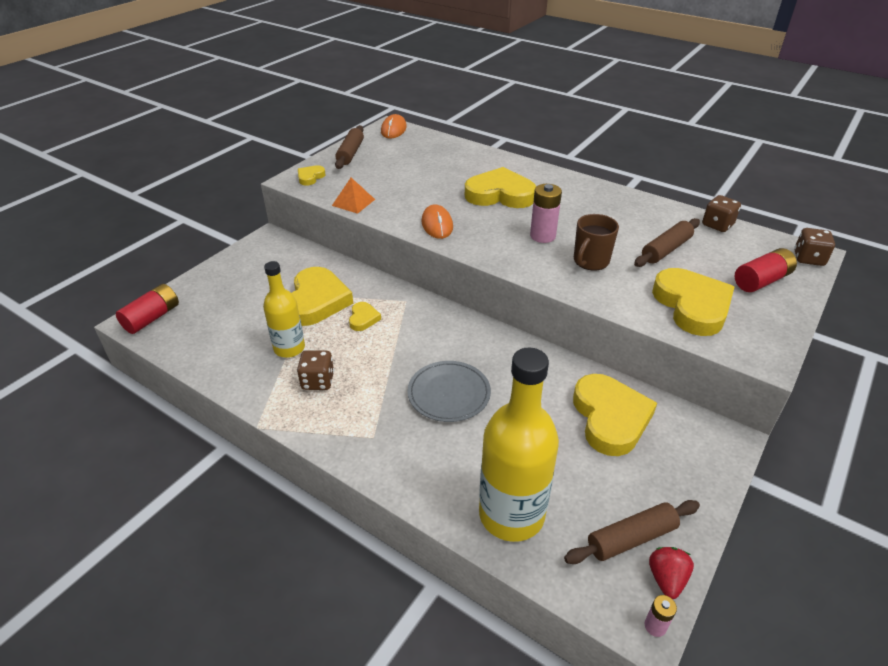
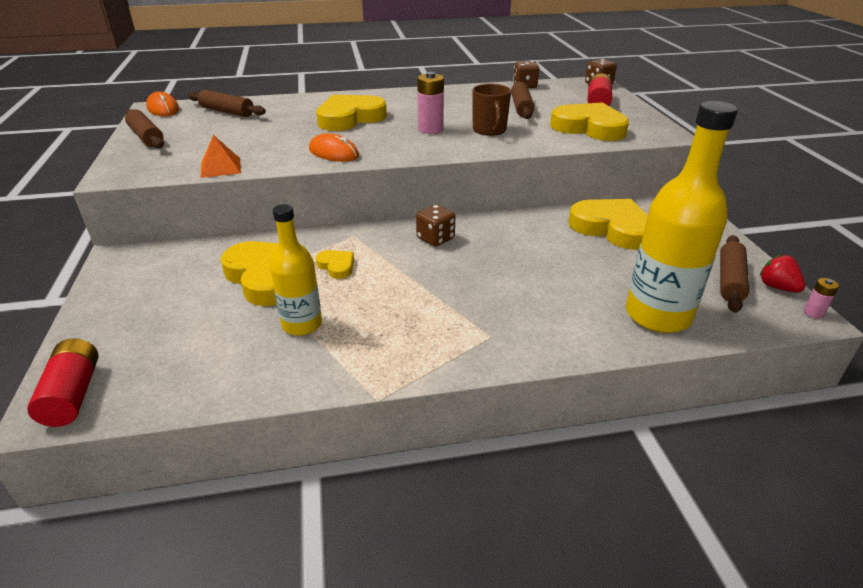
camera: 45 degrees left, 5 degrees down
(310, 177) = (132, 167): yellow heart -> none
(318, 381) = (374, 330): brown dice -> brown dice (435, 238)
(427, 150) = (227, 112): none -> brown rolling pin
(449, 393) = (494, 274): grey plate -> none

